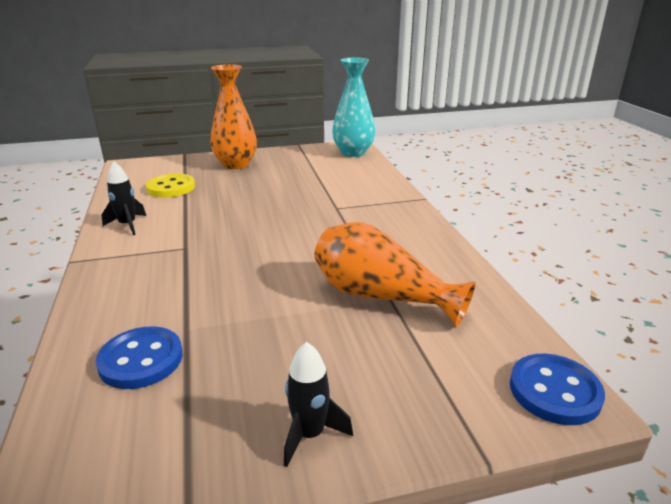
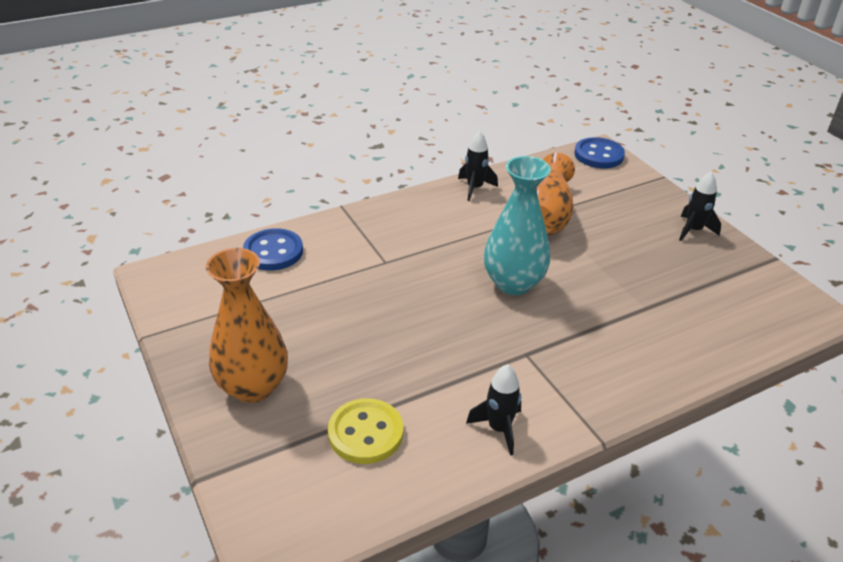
camera: 105 degrees left, 10 degrees up
(141, 360) = (694, 318): blue button -> blue button (273, 252)
(353, 153) = (189, 272): turquoise vase -> turquoise vase (513, 283)
(450, 263) = (475, 188): none -> black rocket

